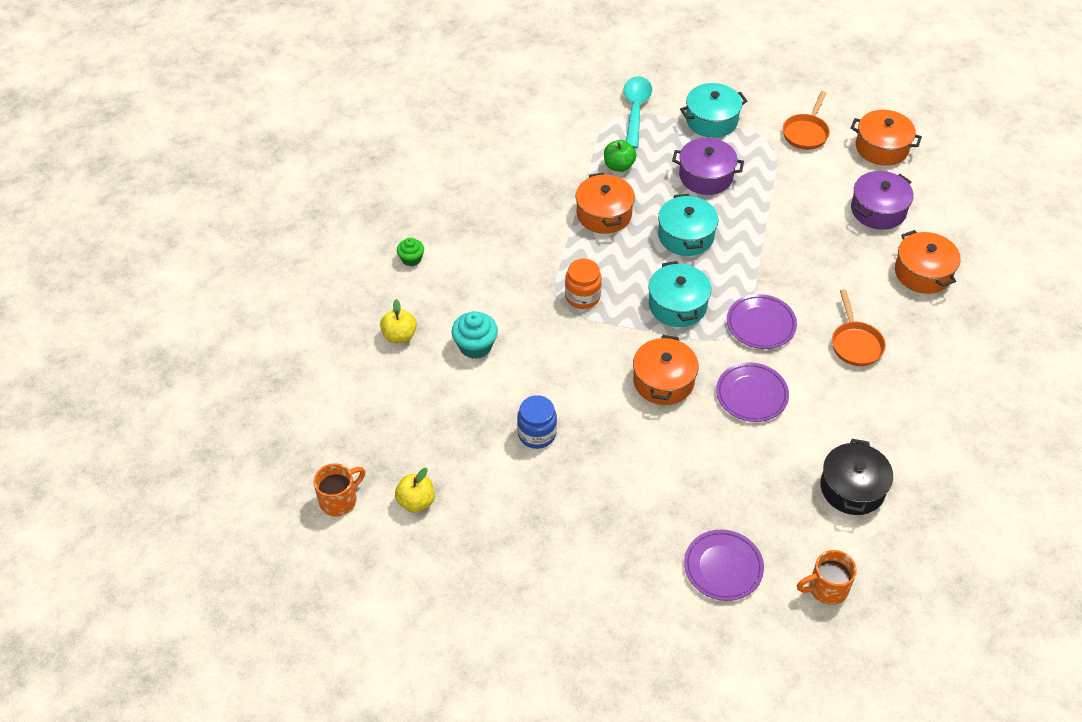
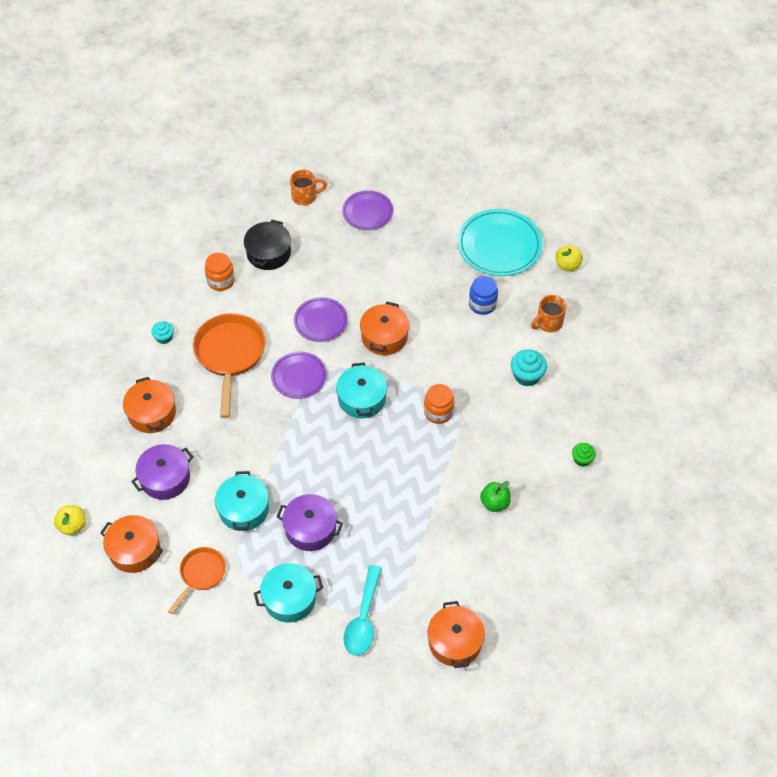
camera: 175 degrees left, 5 degrees up
(339, 500) = (620, 270): orange mug -> orange mug (548, 323)
(399, 336) = (587, 388): yellow apple -> yellow apple (72, 525)
(517, 525) = (499, 246): none -> turquoise plate
(604, 214) = (411, 493): orange pot -> orange pot (455, 641)
(618, 166) = (390, 547): green apple -> green apple (494, 503)
(686, 236) = (342, 464): turquoise pot -> turquoise pot (243, 509)
(855, 343) = (230, 355): orange pan -> orange pan, size x1.75
(905, 441) = (221, 281): none -> orange jar
(948, 360) = (164, 337): none -> turquoise cupcake

